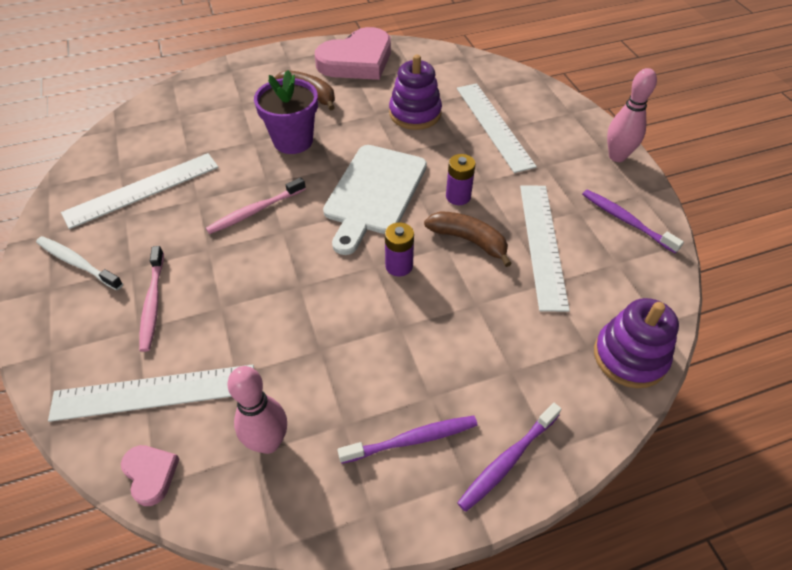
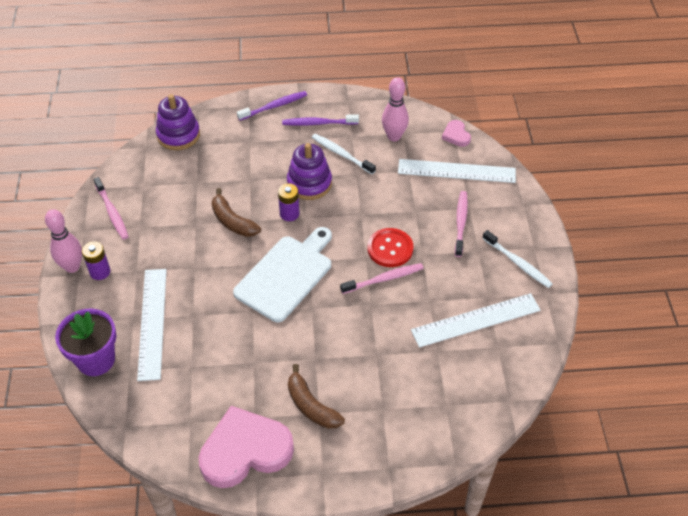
camera: 165 degrees left, 0 degrees up
(252, 248) = (390, 249): none -> red button
(293, 141) = (340, 346): purple flower pot -> purple flower pot (96, 360)
(352, 381) = (342, 154): none -> white toothbrush
(415, 113) = (216, 354): purple stacking toy -> purple stacking toy (309, 183)
(458, 196) = (222, 258): purple battery -> purple battery (100, 272)
(542, 244) = (183, 208): white ruler -> none
(626, 221) = (112, 212): purple toothbrush -> pink toothbrush

